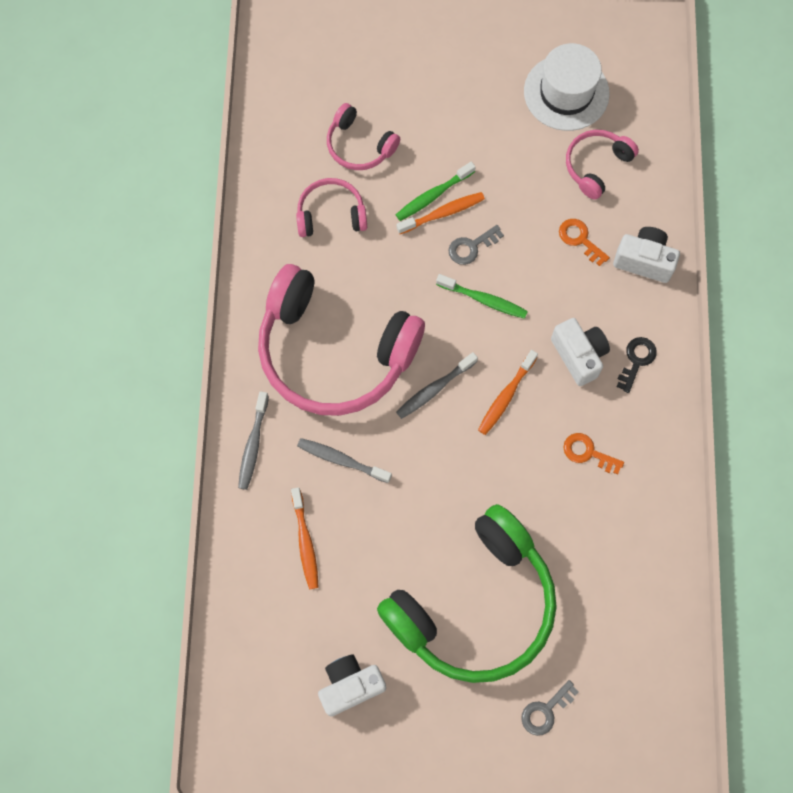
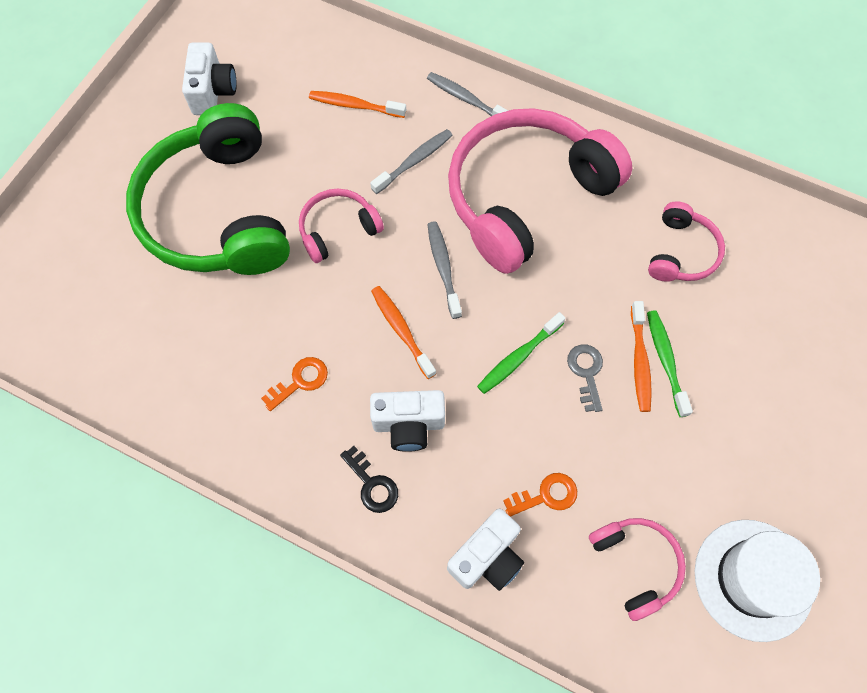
camera: 115 degrees right, 5 degrees down
(359, 146) = (756, 312): pink headphones -> pink headphones (338, 229)
(545, 711) = (91, 228): grey key -> none

